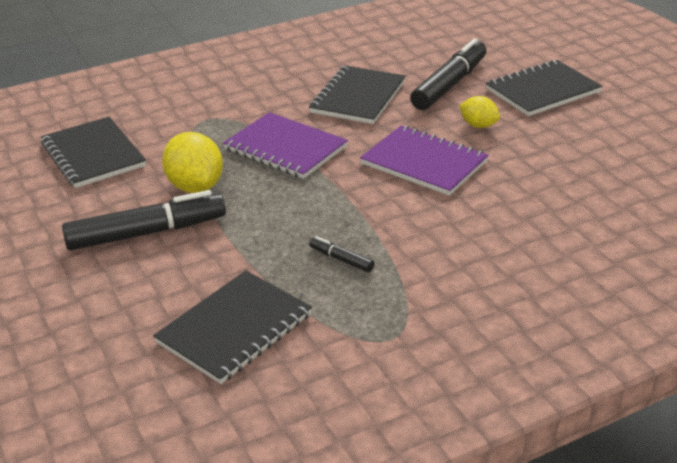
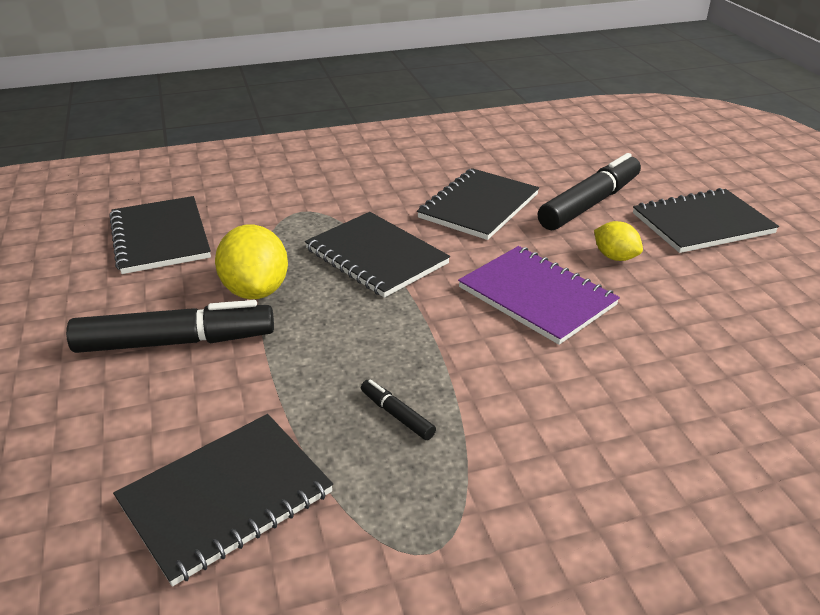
camera: 10 degrees right, 0 degrees up
(285, 148) = (376, 256): purple notebook -> black notebook

